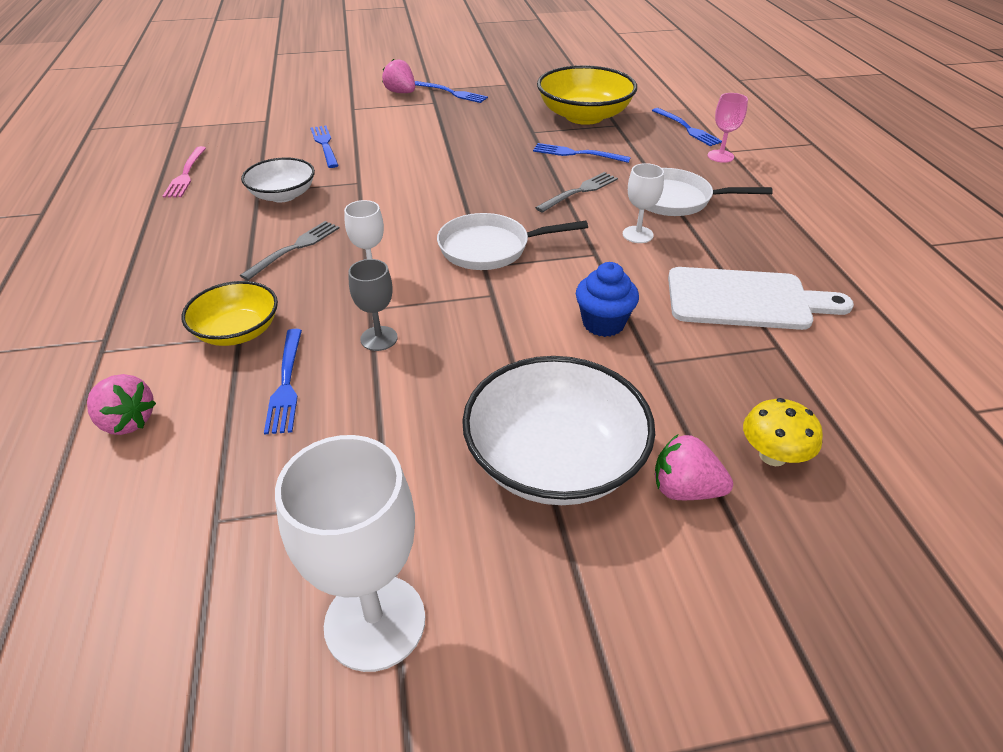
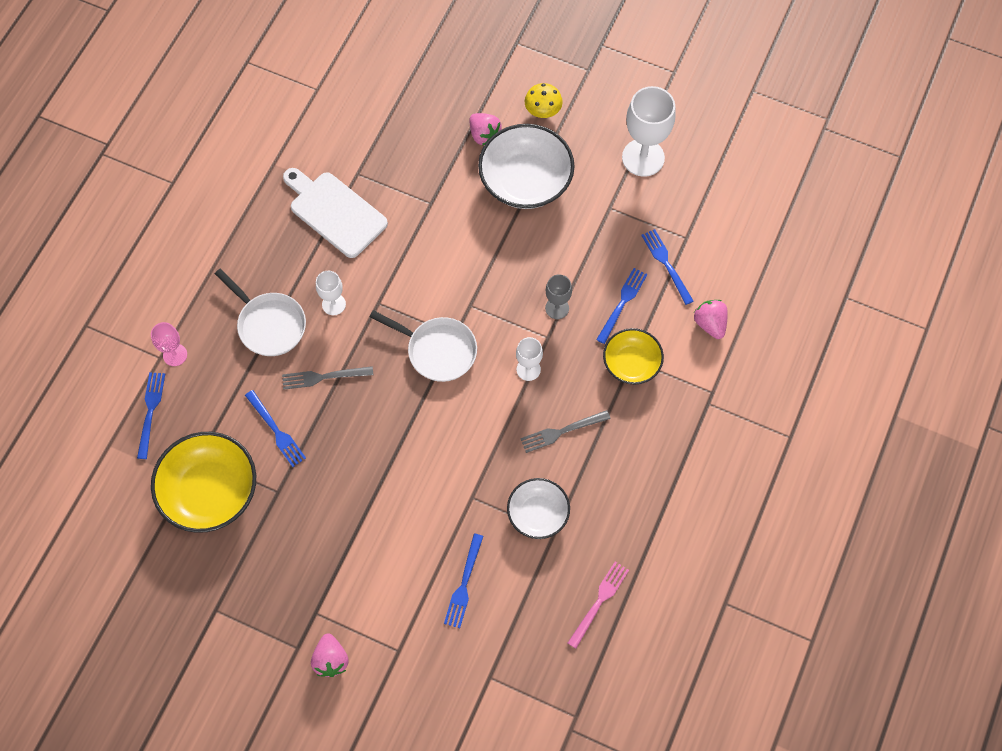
camera: 145 degrees left, 25 degrees up
(452, 93) = (283, 624): blue fork -> blue fork (666, 264)
(603, 323) = (429, 244): blue cupcake -> none
(772, 456) = (431, 126): yellow mushroom -> yellow mushroom (543, 111)

